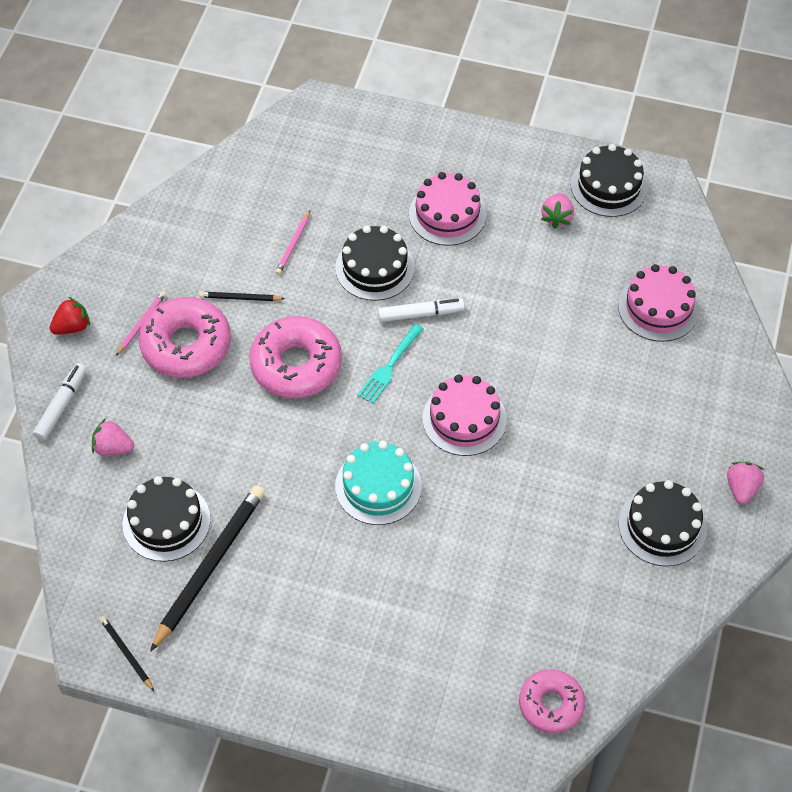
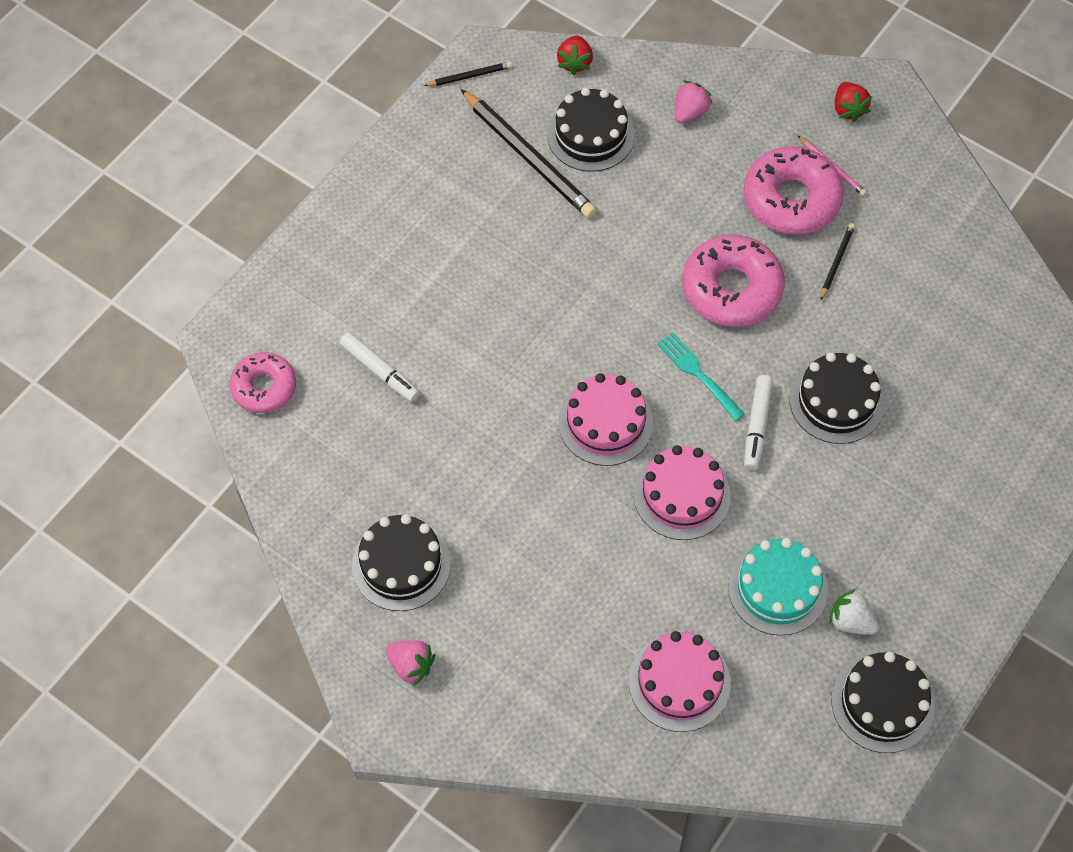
camera: 110 degrees right, 5 degrees up
(61, 405) = (754, 82): white marker -> white marker (380, 371)
(81, 562) = (574, 63): none -> red strawberry
(293, 244) = (895, 331): pink pencil -> none
(378, 486) = (557, 318): turquoise cake -> turquoise cake (777, 588)
(447, 214) = (892, 501): pink cake -> pink cake (681, 495)
(556, 217) = (851, 621): pink strawberry -> white strawberry

